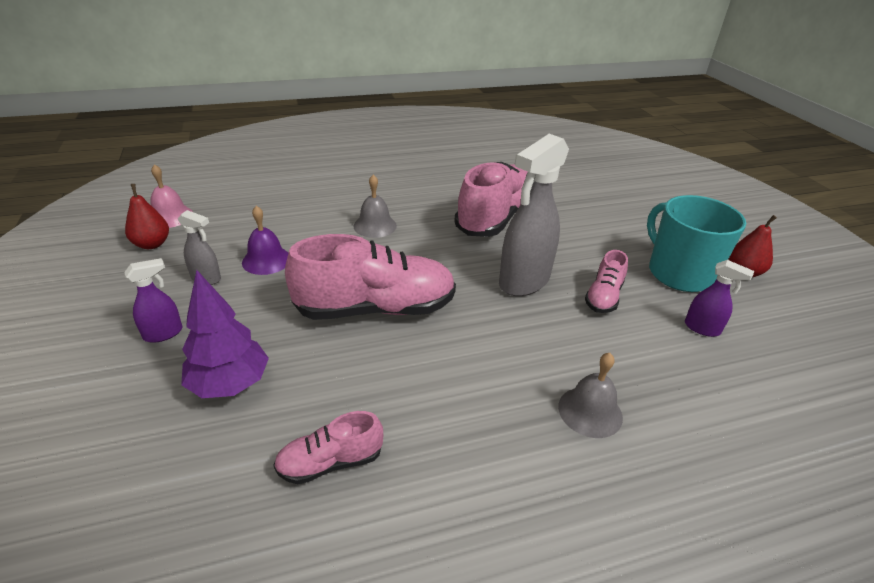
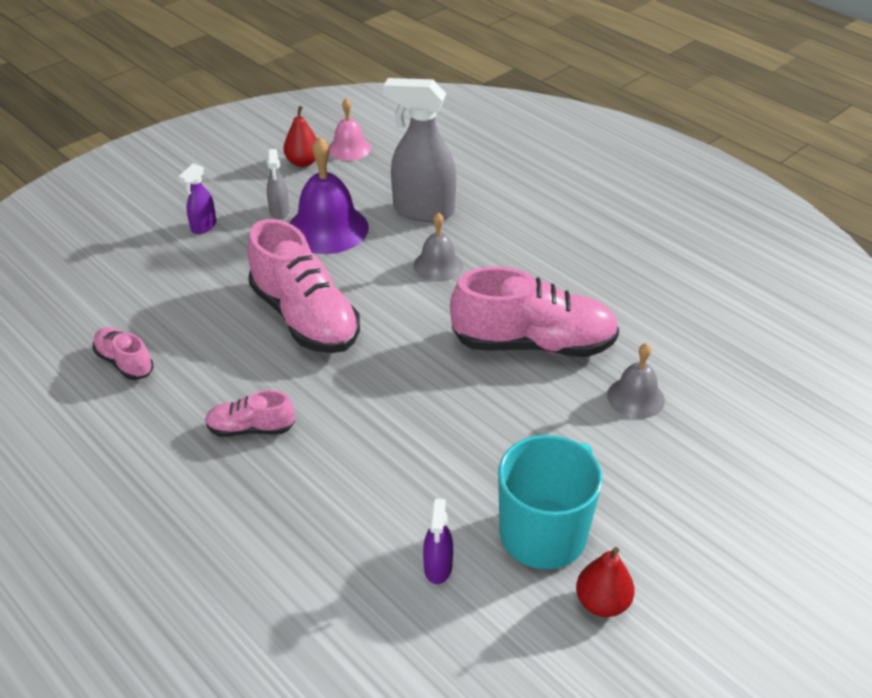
camera: 65 degrees right, 5 degrees up
(163, 333) = (203, 226): purple spray bottle -> purple spray bottle turned 90 degrees clockwise
(230, 384) = (171, 283): purple tree -> none
(266, 260) = (327, 228): purple bell -> purple bell, size x1.71
(523, 281) = (421, 401): grey spray bottle -> grey spray bottle (423, 211)
(590, 411) = (251, 495): grey bell -> grey bell (635, 397)
(603, 297) = (439, 471): pink shoe -> pink shoe (251, 428)

